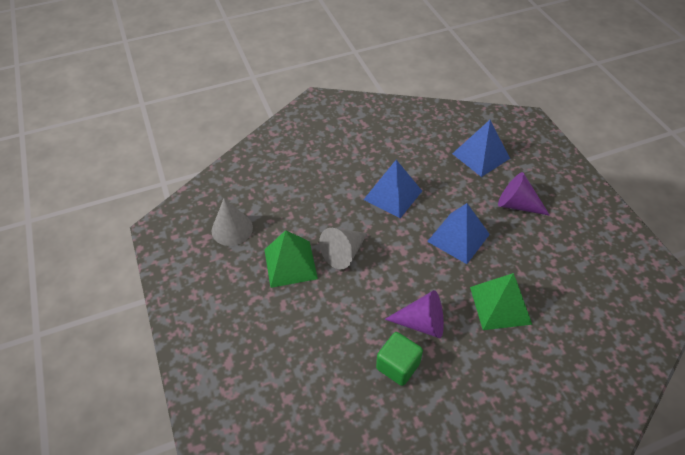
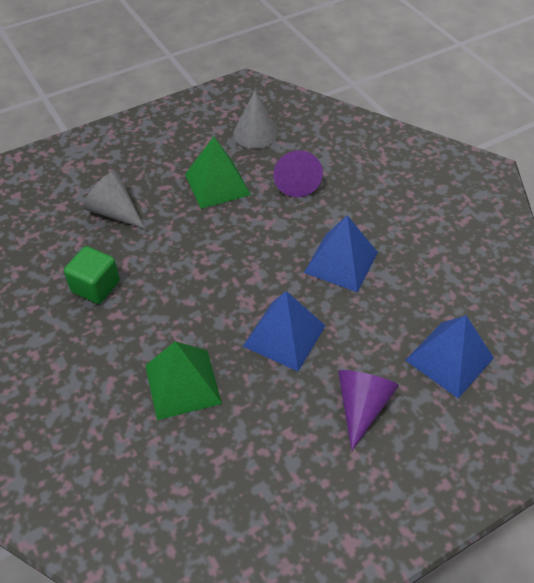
camera: 80 degrees right, 0 degrees up
(344, 253) = (239, 226): grey cone -> grey cone (114, 212)
(422, 323) = (151, 304): purple cone -> purple cone (296, 181)

